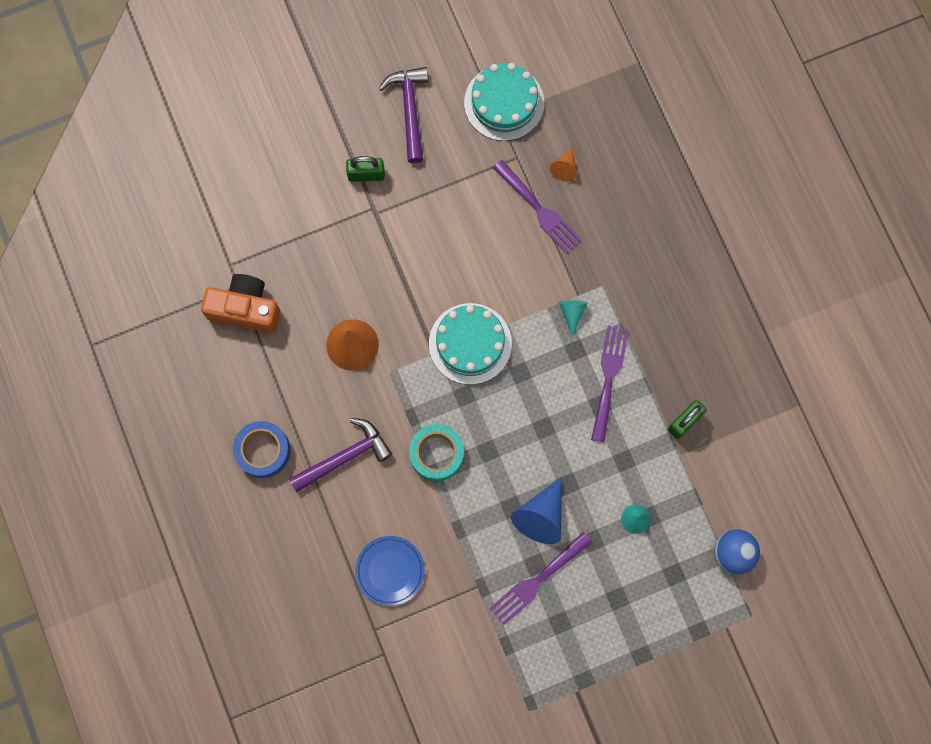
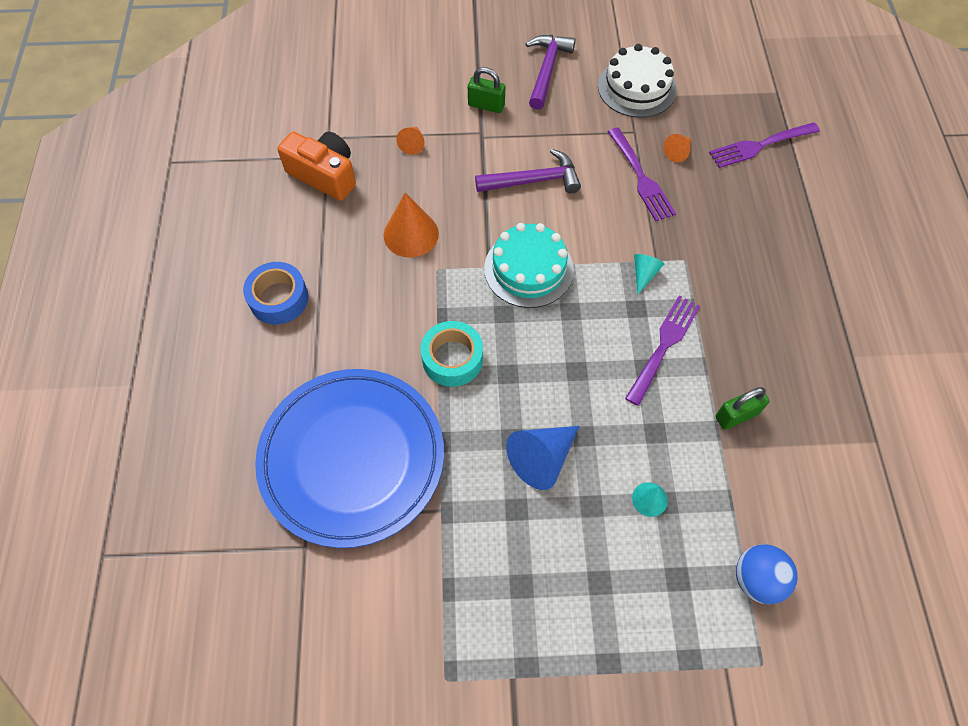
camera: 20 degrees right, 15 degrees down
(314, 245) = (412, 144): none -> orange cone
(345, 456) = (357, 330): purple hammer -> purple hammer (534, 180)
(390, 571) = (352, 458): blue plate -> blue plate, size x2.26
(504, 103) = (637, 88): turquoise cake -> white cake
(537, 580) = (512, 527): purple fork -> purple fork (760, 145)

